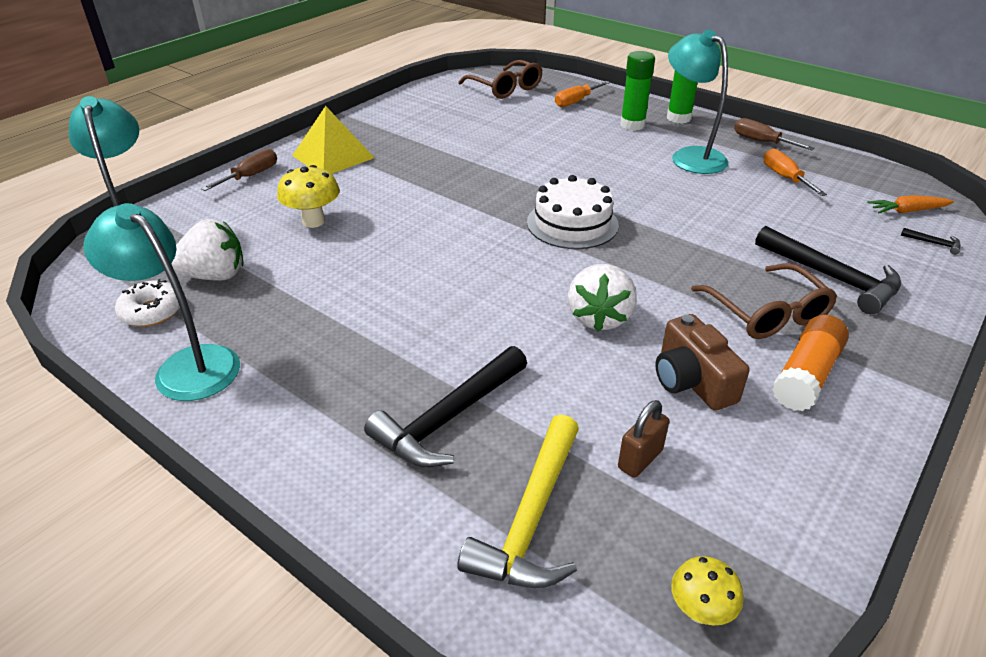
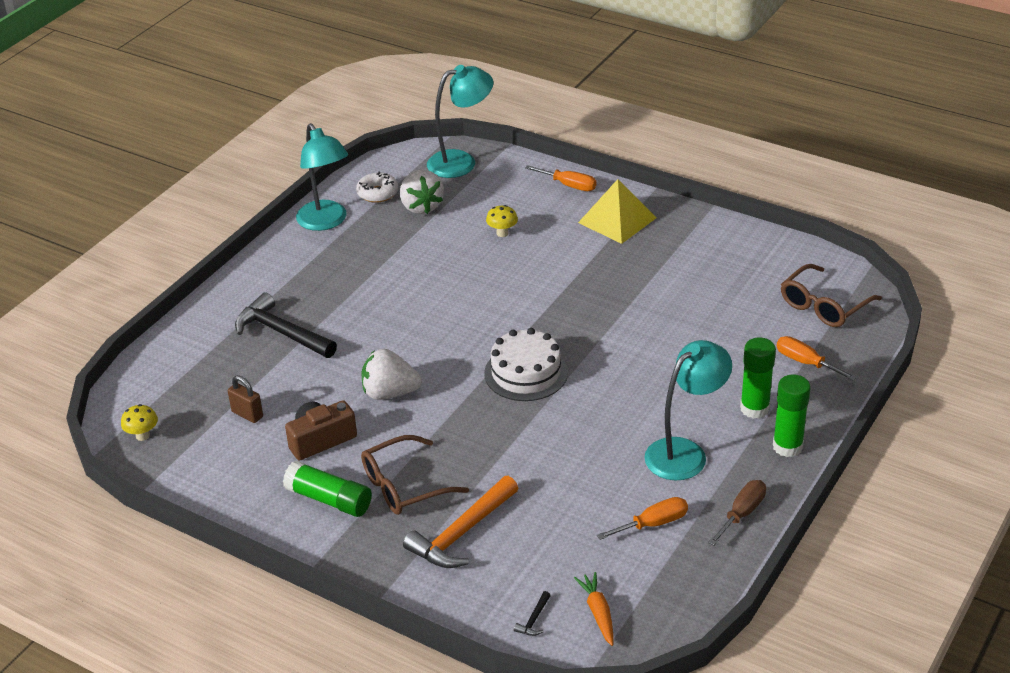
camera: 85 degrees right, 0 degrees up
(187, 365) = (326, 222): turquoise lamp -> turquoise lamp turned 120 degrees clockwise
(251, 176) = (569, 185): brown screwdriver -> orange screwdriver
(313, 221) = (502, 233): yellow mushroom -> yellow mushroom, size x0.64
(531, 518) = (204, 372): yellow hammer -> none
(806, 375) = (329, 500): orange glue stick -> green glue stick
(832, 277) = (462, 533): black hammer -> orange hammer

